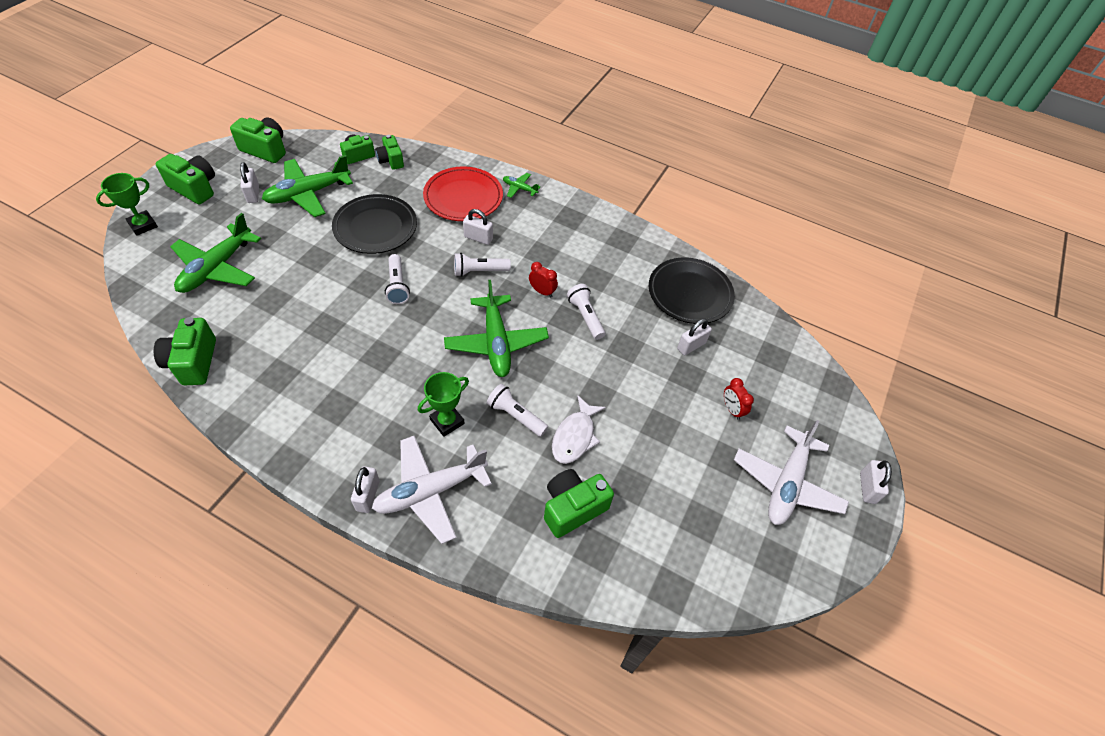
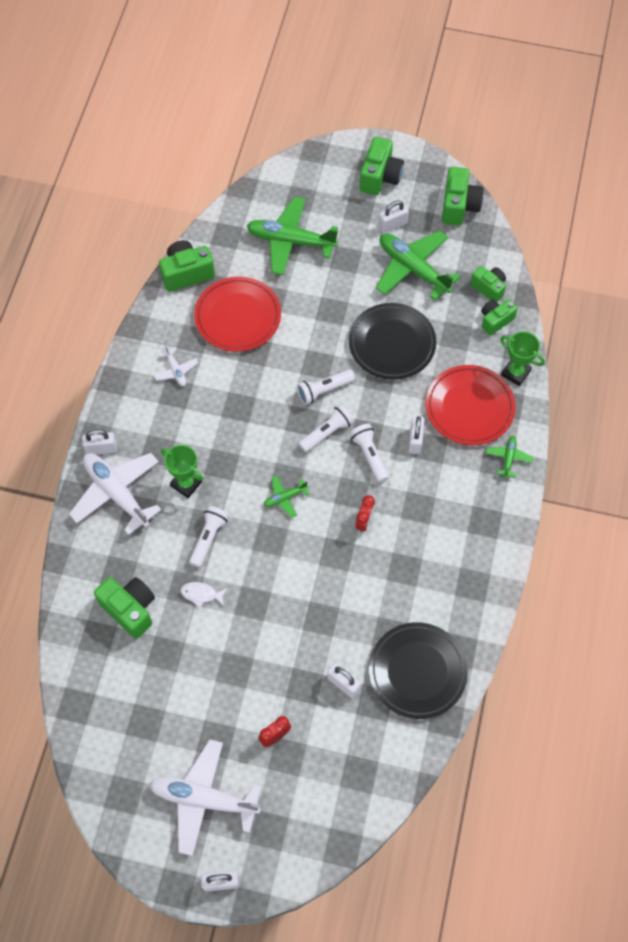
camera: 80 degrees right, 10 degrees up
(143, 225) = (318, 163): green trophy -> green trophy (515, 373)
(276, 331) = (238, 317): none -> red plate
(308, 400) = (176, 371): none -> white plane
(496, 342) = (285, 498): green plane -> green plane, size x0.47
(575, 436) = (201, 594): white fish -> white fish, size x0.62
(585, 316) = (346, 571): white flashlight -> white flashlight (327, 433)

